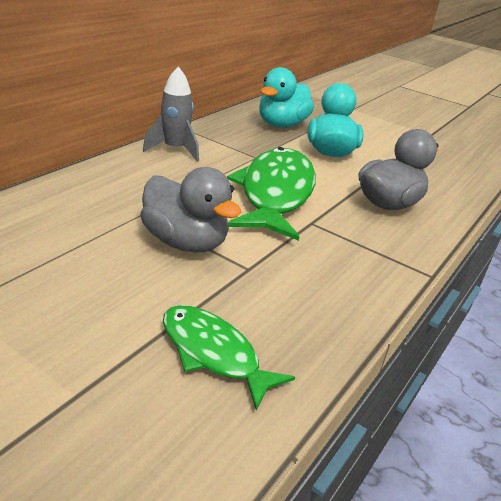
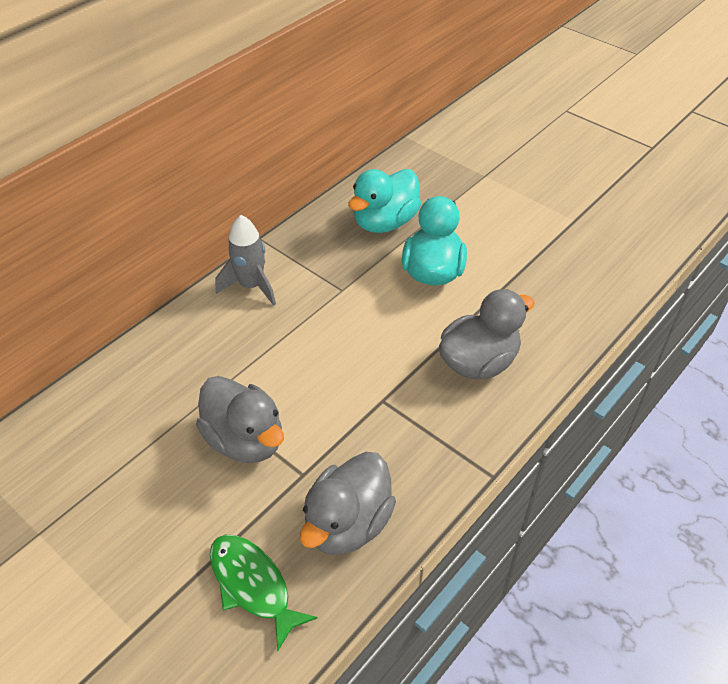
camera: 10 degrees right, 15 degrees up
(275, 194) = (352, 355): green fish -> none
(304, 305) = (348, 524): none -> grey duck

